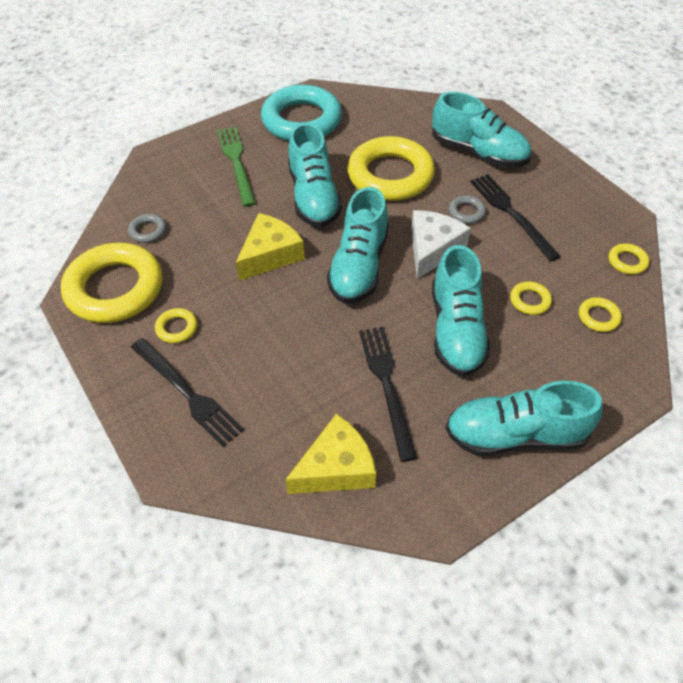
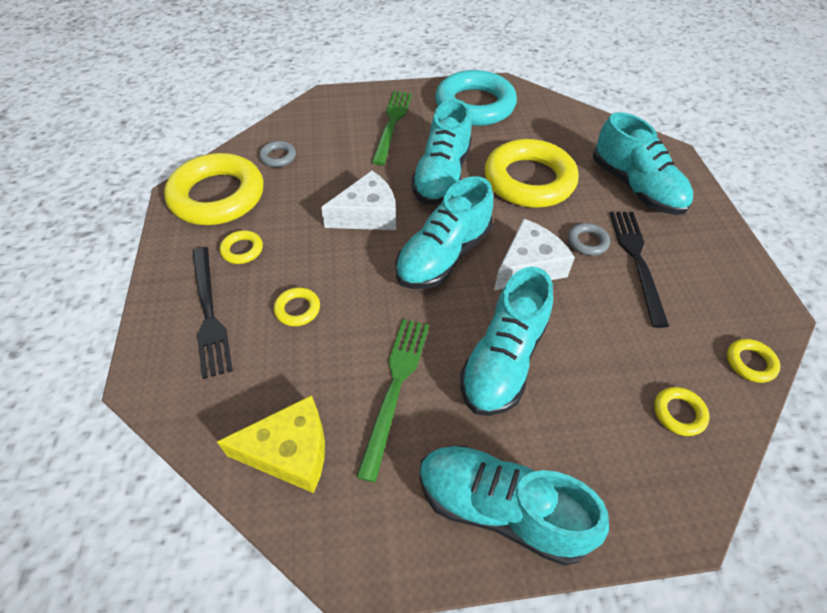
camera: 25 degrees right, 0 degrees up
(270, 255) = (367, 215): yellow cheese -> white cheese
(387, 385) = (395, 387): black fork -> green fork
(530, 300) = (605, 361): yellow ring -> yellow ring (297, 309)

